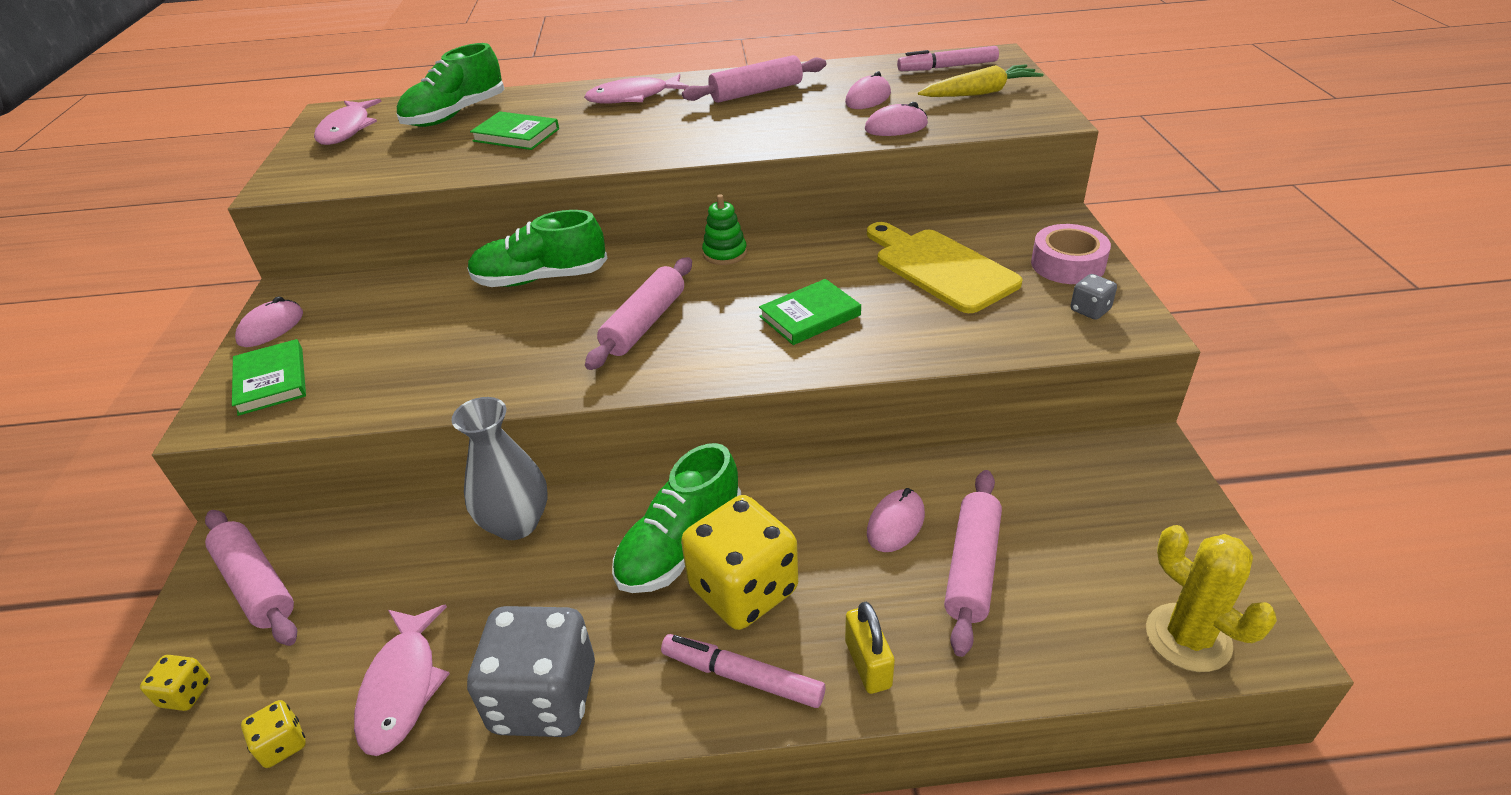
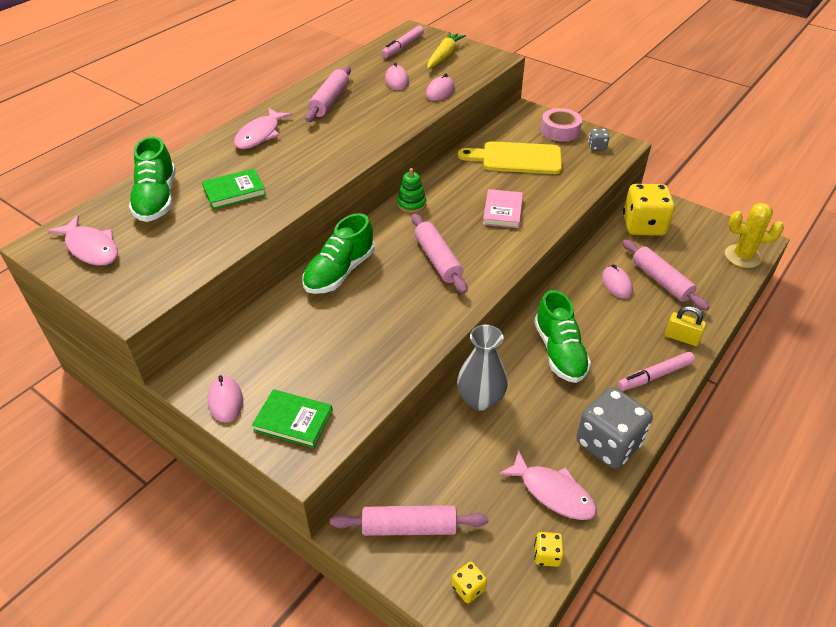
camera: 50 degrees left, 5 degrees up
(743, 589) = (607, 348): yellow dice -> yellow dice (643, 226)
(810, 316) = (502, 211): green book -> pink book

